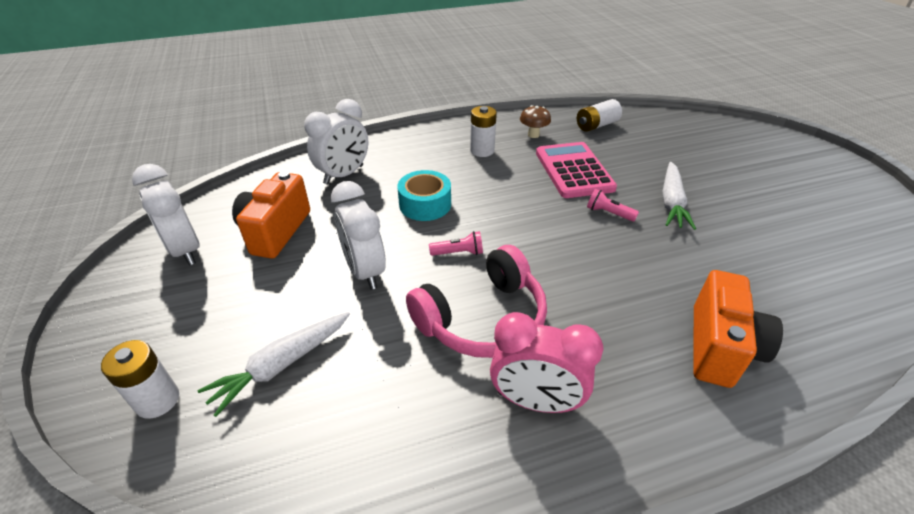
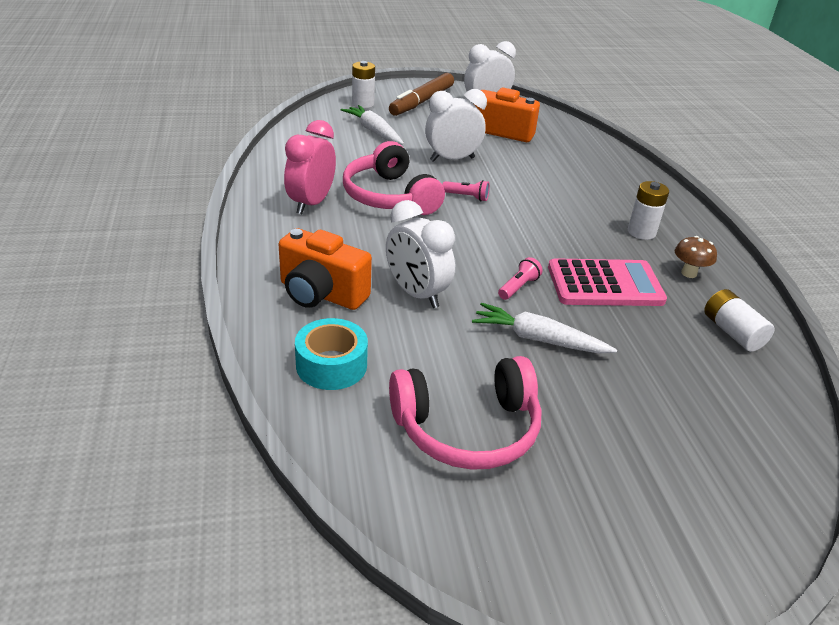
camera: 95 degrees right, 5 degrees down
(161, 319) = (422, 101): none -> brown marker
(344, 175) = (584, 158): white clock -> white clock (416, 294)
(425, 204) = (537, 190): turquoise tape -> turquoise tape (331, 365)
(458, 253) = (467, 197): pink flashlight -> pink flashlight turned 75 degrees counterclockwise
(801, 232) = (467, 428): none -> pink headphones

